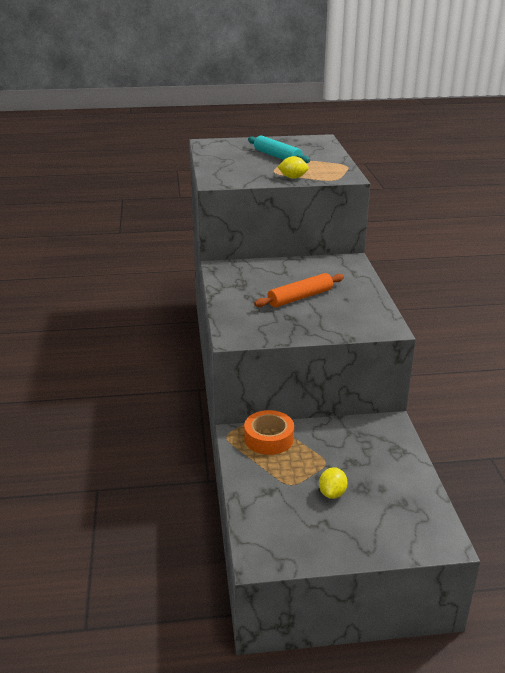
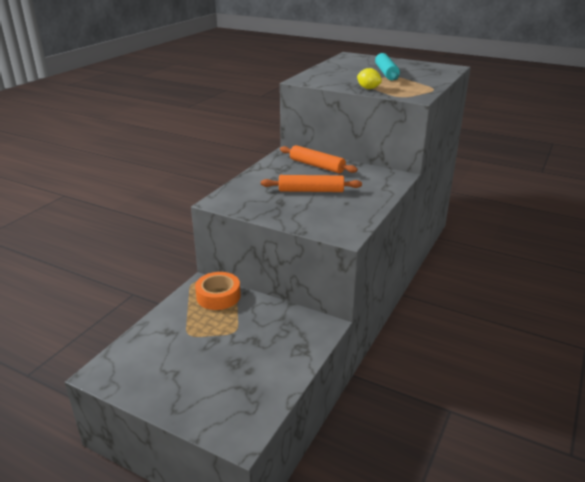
camera: 35 degrees right, 0 degrees up
(268, 271) = (317, 166): none -> orange rolling pin
(332, 493) = (208, 355): yellow lemon -> none

